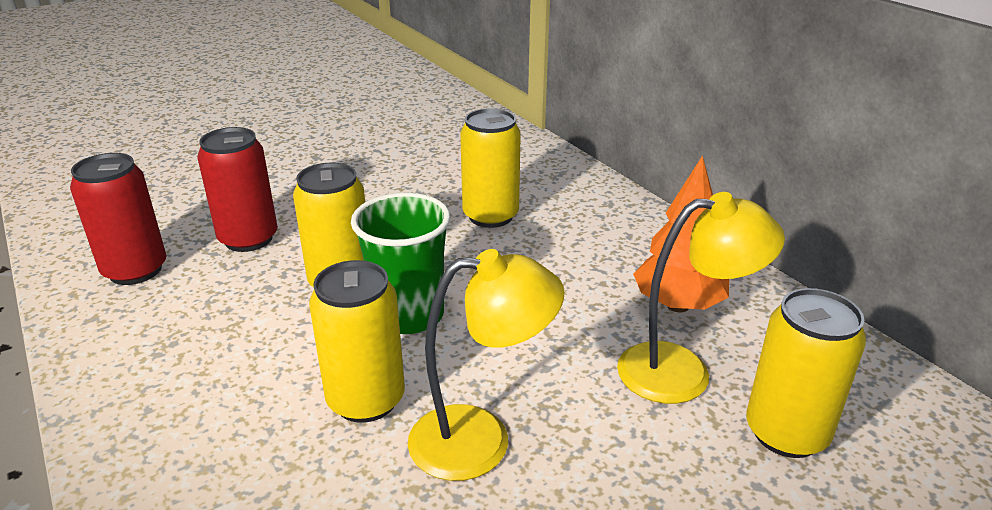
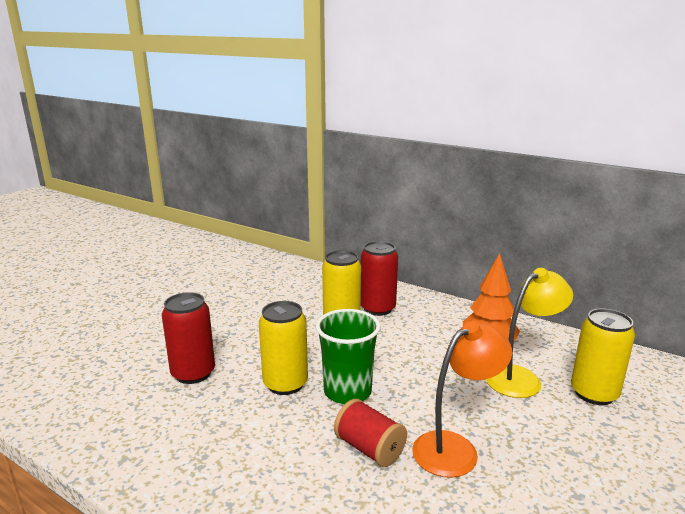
camera: 25 degrees left, 10 degrees down
(135, 270) = (126, 417): red can -> red can (377, 308)
(366, 400) = (369, 448): yellow can -> red spool
(481, 439) = (455, 448): yellow lamp -> orange lamp

